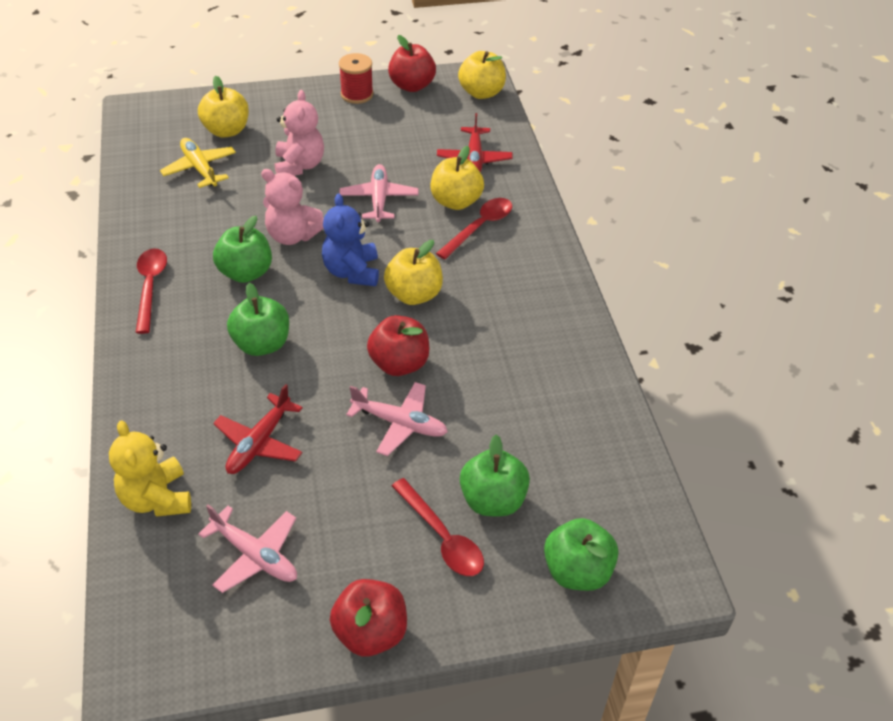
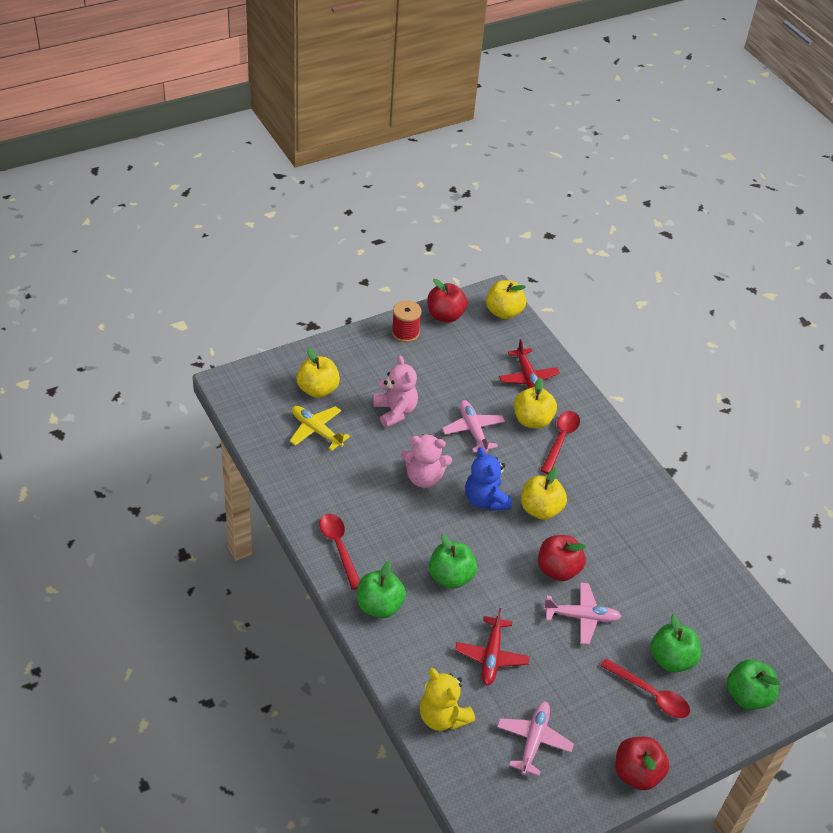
camera: 20 degrees left, 0 degrees up
(246, 273) = (405, 518): green apple -> green apple (379, 606)
(255, 555) = (533, 740): pink plane -> pink plane turned 90 degrees counterclockwise

